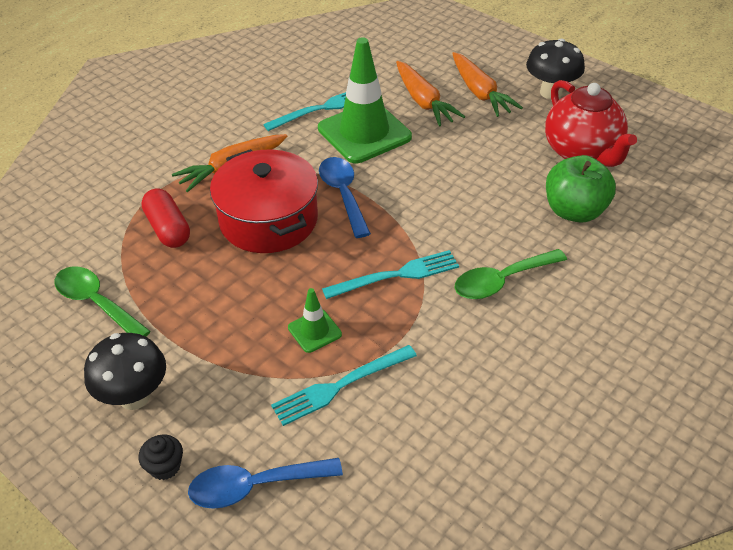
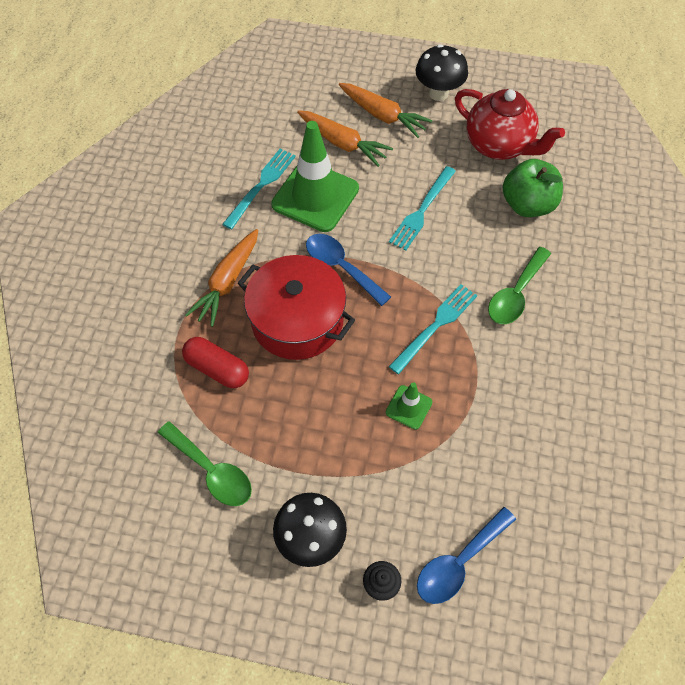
camera: 30 degrees left, 15 degrees up
(97, 303) = (211, 470): green spoon -> green spoon turned 150 degrees counterclockwise
(340, 386) = (461, 445): turquoise fork -> turquoise fork (422, 210)

